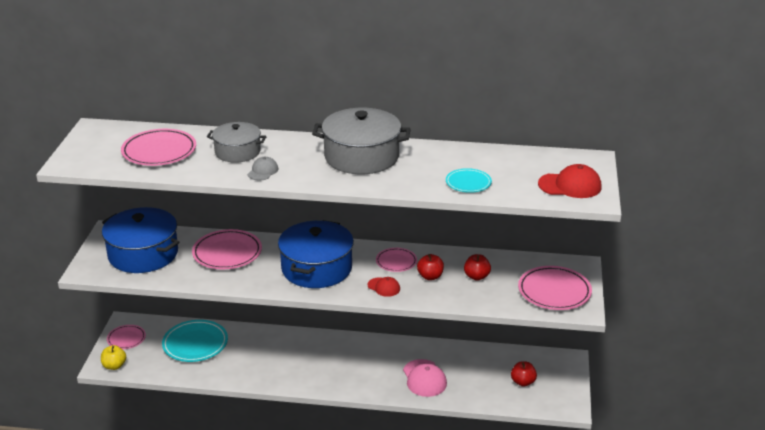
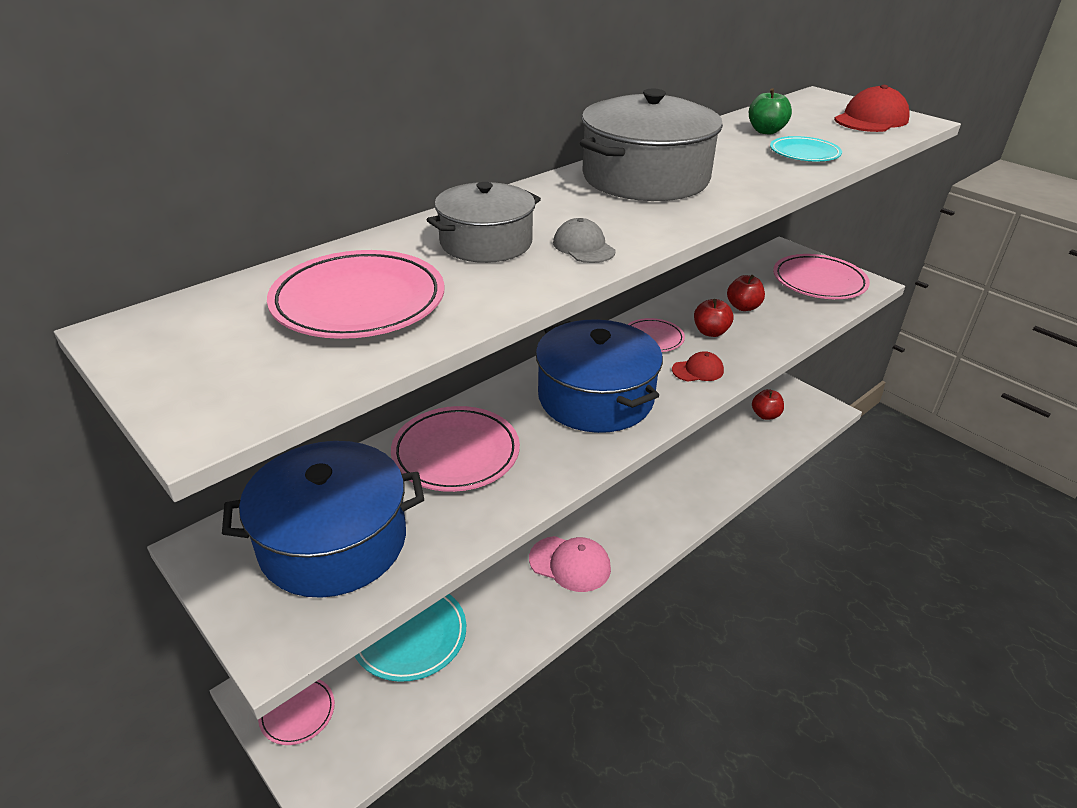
camera: 50 degrees left, 5 degrees up
(114, 366) = (342, 769): yellow apple -> none
(424, 378) = (696, 473): pink cap -> pink cap (570, 564)
(488, 163) = (766, 131): none -> green apple

